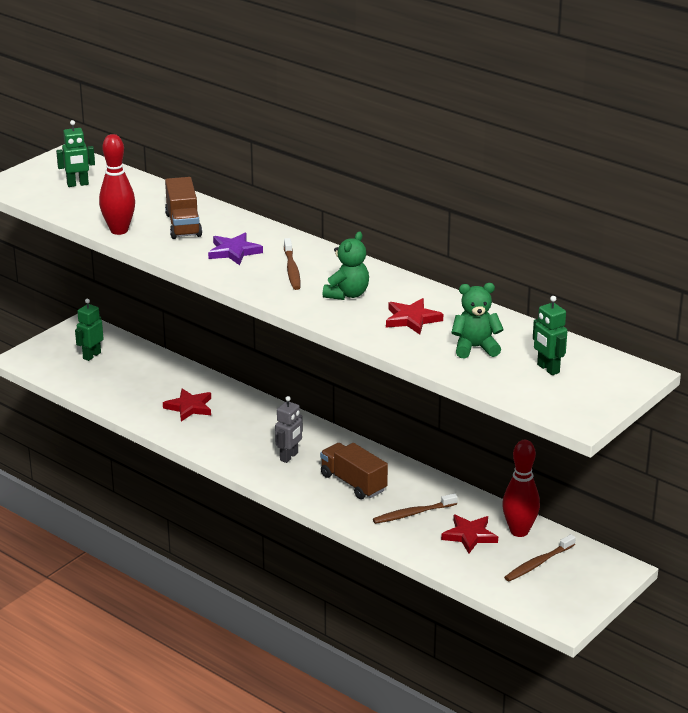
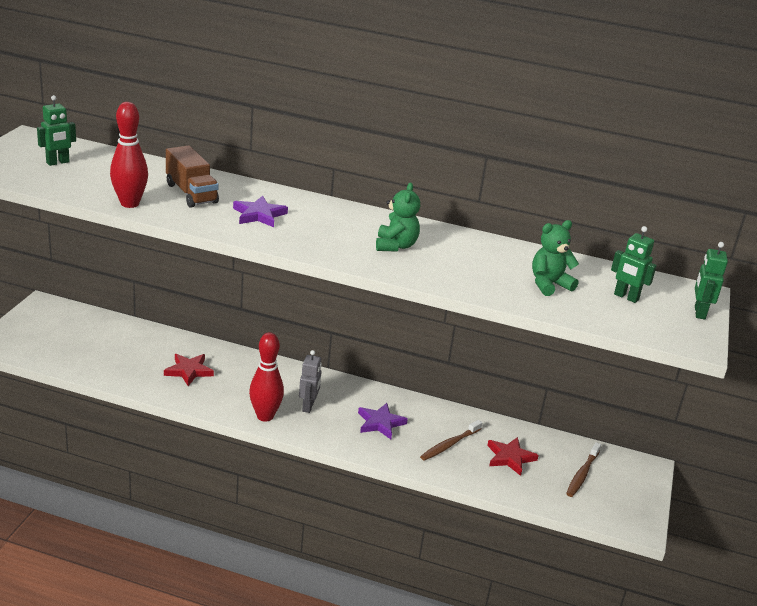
camera: 25 degrees left, 0 degrees up
(91, 355) = (67, 332): green robot -> green robot (699, 312)
(292, 269) = (326, 227): brown toothbrush -> none
(353, 483) = (380, 423): brown truck -> purple star
(412, 319) = (472, 263): red star -> none
(519, 531) = (547, 446): red bowling pin -> red bowling pin (265, 416)

